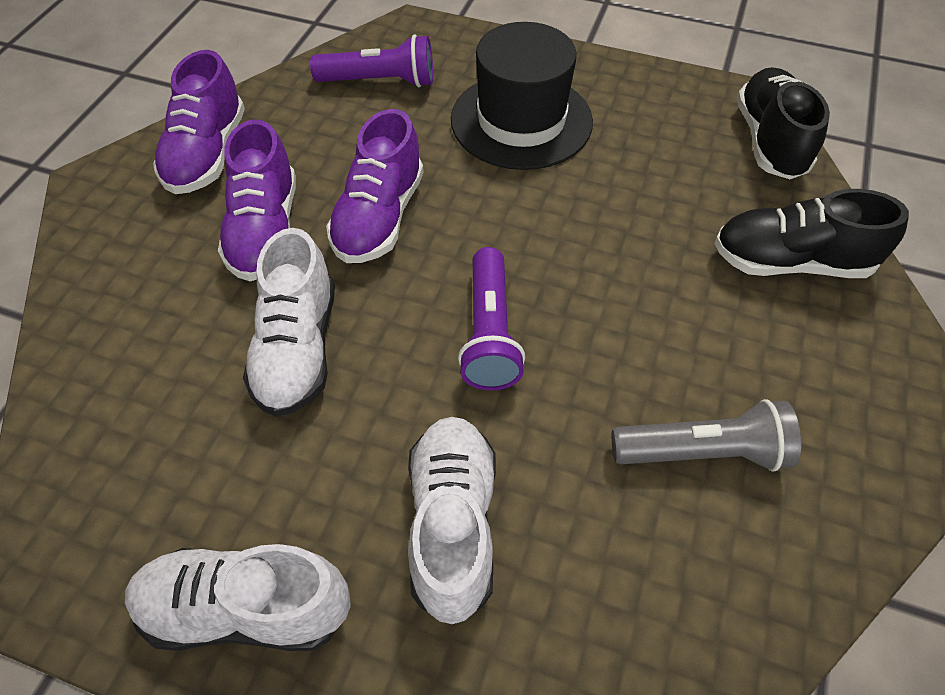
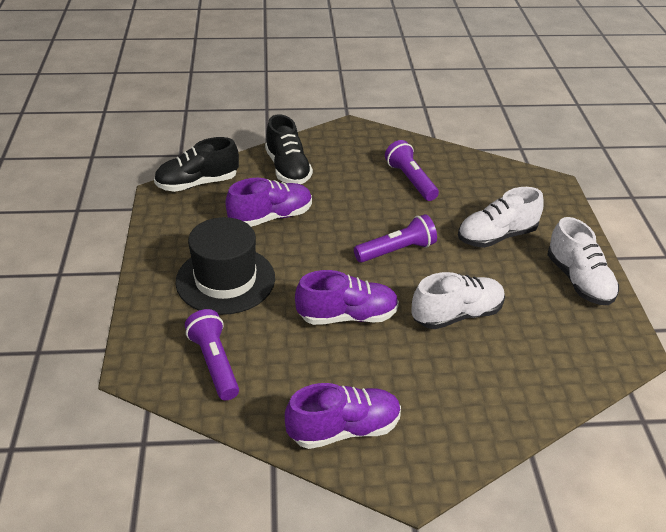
camera: 115 degrees left, 15 degrees down
(265, 231) = (391, 364): purple shoe -> purple shoe (271, 217)
(702, 452) = (410, 180): grey flashlight -> purple flashlight

